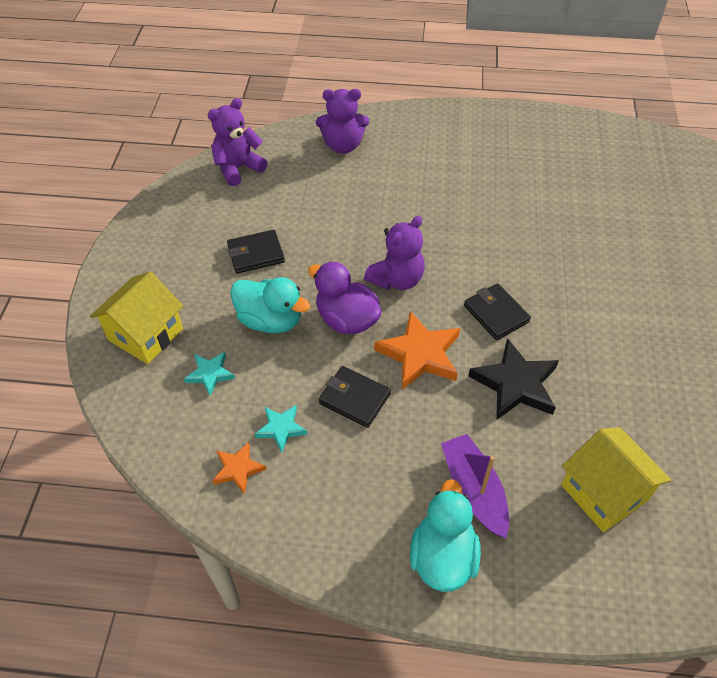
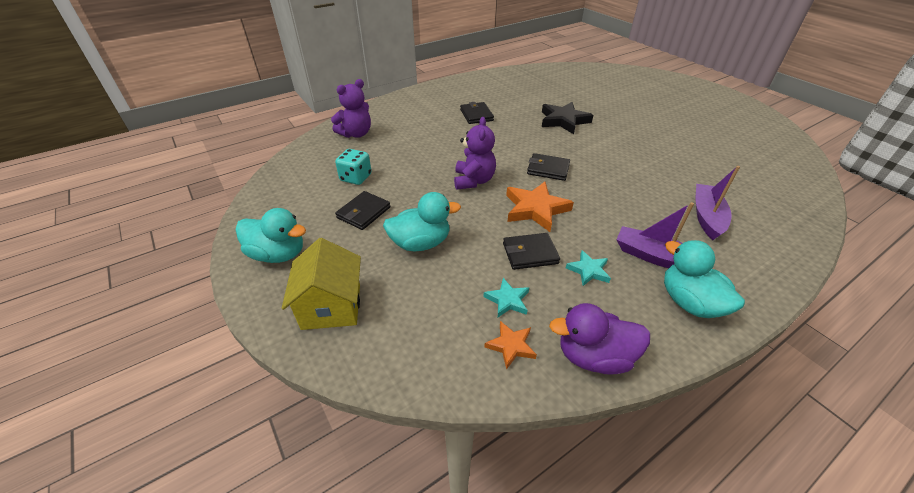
camera: 40 degrees left, 10 degrees down
(152, 256) = (278, 254): none -> turquoise duck
(210, 374) = (415, 300): turquoise star -> turquoise star (588, 270)
(238, 168) = (293, 173): purple teddy bear -> none
(288, 206) = (356, 178): none -> turquoise dice
(346, 319) = (470, 215): purple duck -> purple duck (594, 356)
(504, 187) = (476, 115): none -> black wallet
(515, 384) = (601, 194): black star -> black star (563, 120)
(604, 492) = (707, 217): yellow house -> purple boat

